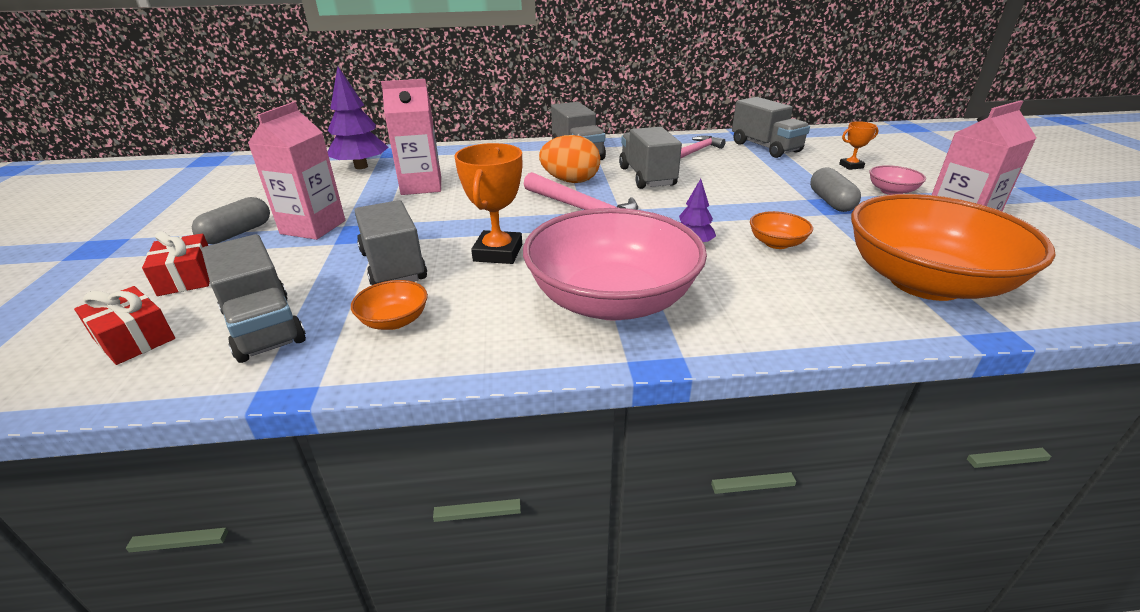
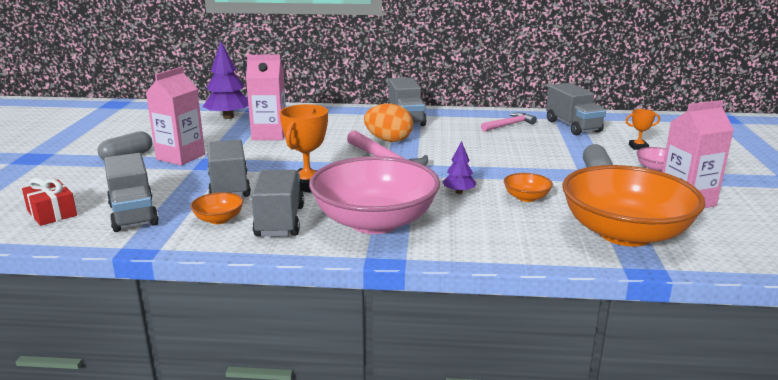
camera: 10 degrees right, 10 degrees down
(187, 277) = (89, 181): red gift -> none
(647, 177) = (453, 142): grey truck -> grey truck (280, 221)

